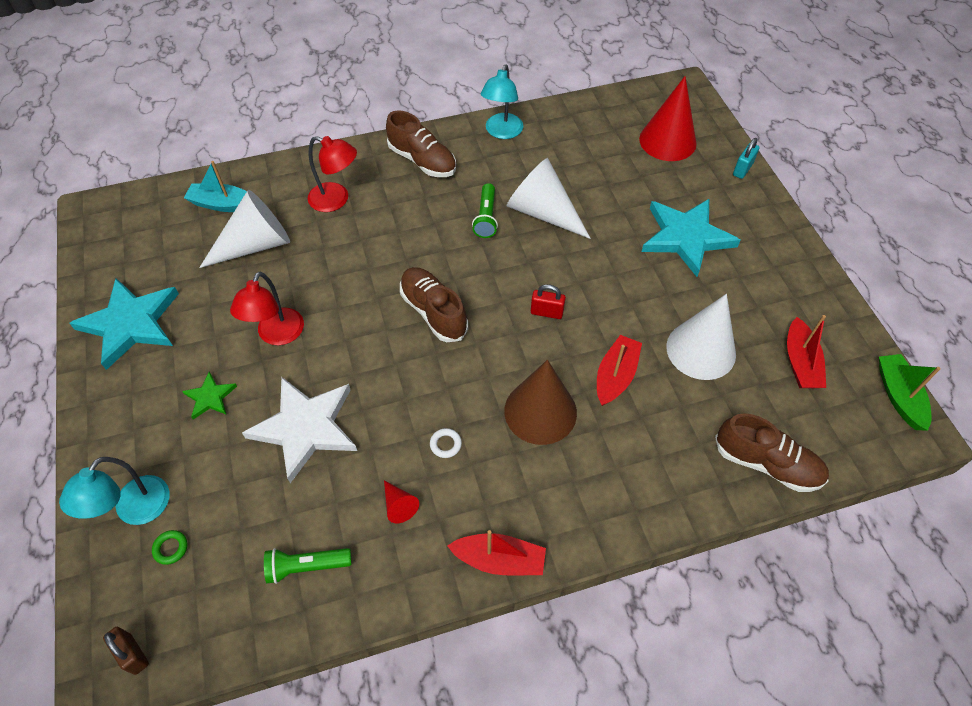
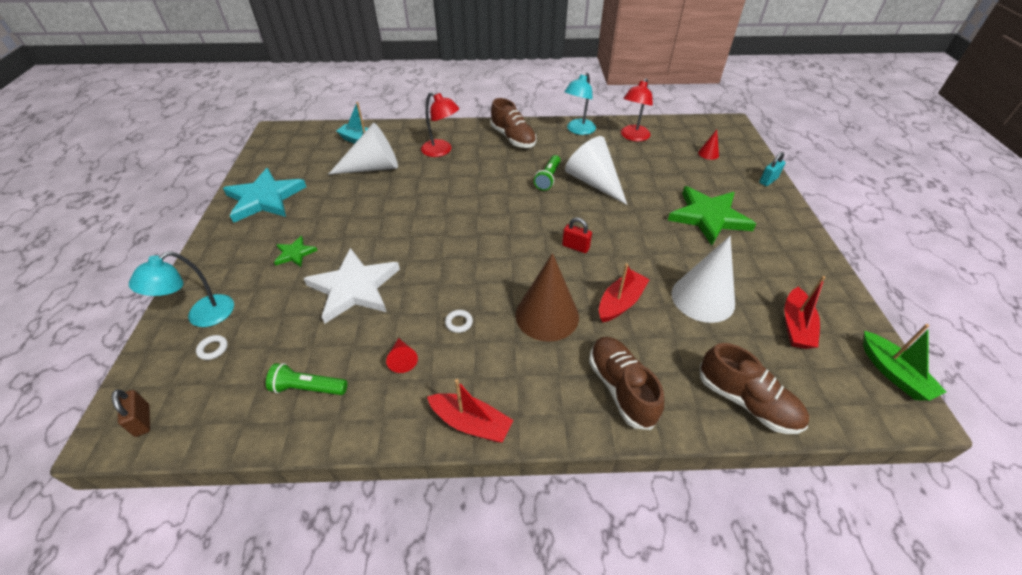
camera: 15 degrees right, 10 degrees down
(171, 548) = (213, 349): green ring -> white ring
(277, 335) = (362, 224): red lamp -> red lamp (633, 137)
(433, 312) = (485, 230): brown shoe -> brown shoe (621, 388)
(667, 141) = (708, 154): red cone -> red cone, size x0.44
(686, 237) = (708, 217): turquoise star -> green star
(899, 396) = (893, 373): green boat -> green boat turned 150 degrees clockwise

